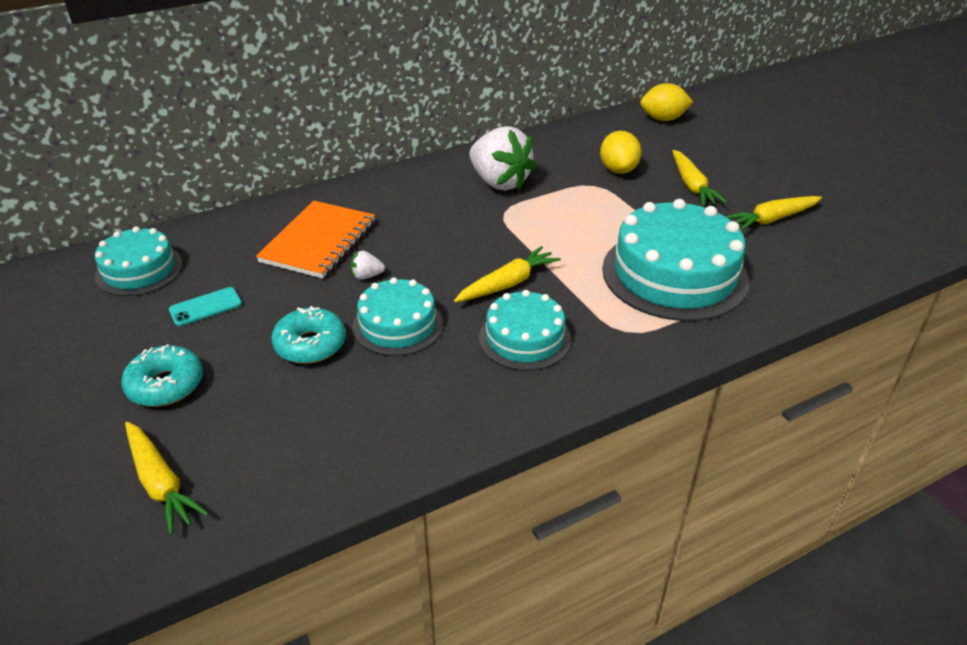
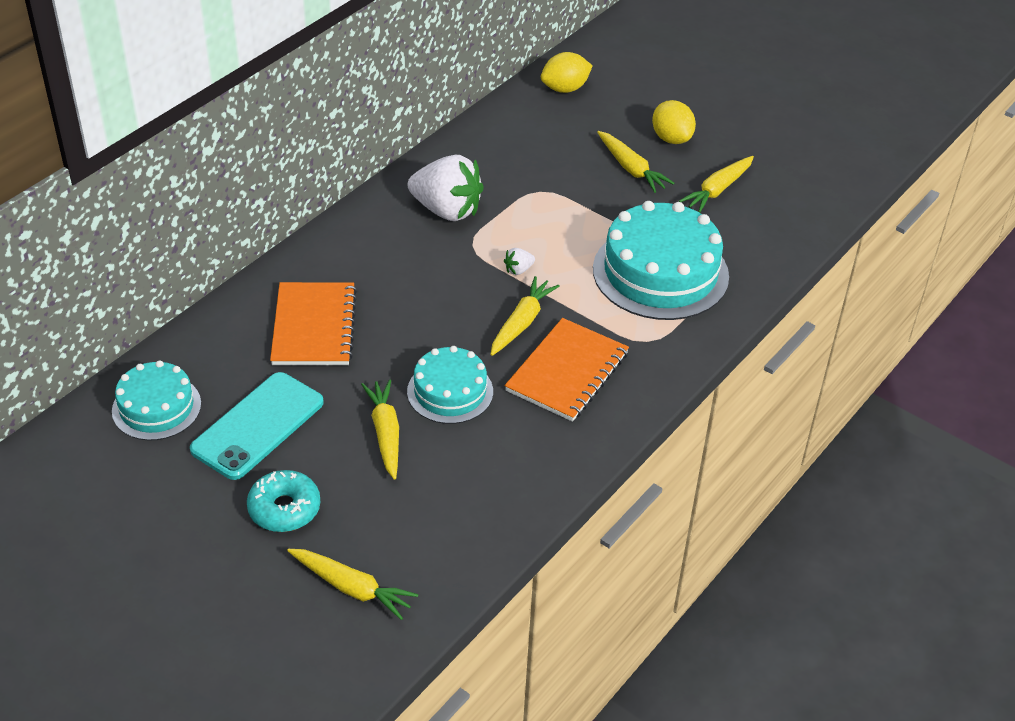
camera: 25 degrees left, 5 degrees up
(205, 307) = (257, 426): turquoise phone -> turquoise phone, size x2.03
(310, 344) = (385, 433): turquoise donut -> yellow carrot
(366, 276) = (387, 351): white strawberry -> white strawberry (518, 270)
(524, 338) = (567, 372): turquoise cake -> orange notebook
(618, 170) = (553, 166): yellow lemon -> yellow lemon (671, 138)

